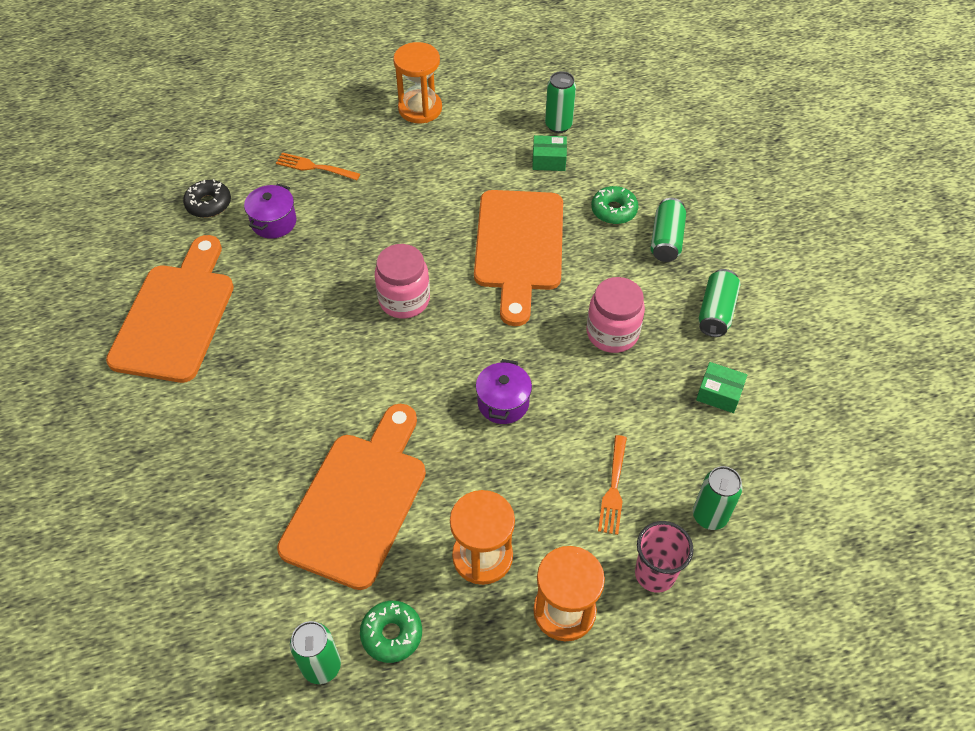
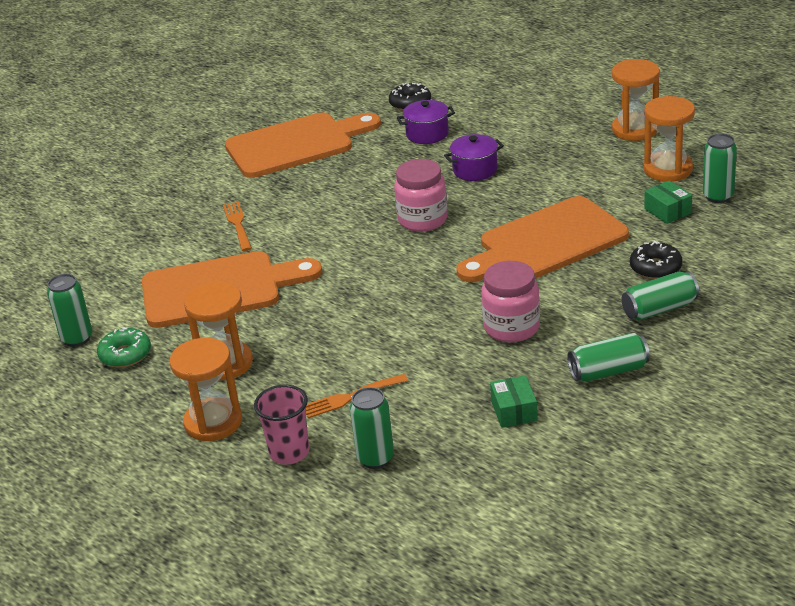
camera: 60 degrees right, 20 degrees down
(315, 167) = (504, 121): orange fork -> orange fork (238, 225)
(495, 126) = (668, 169): none -> orange hourglass
(503, 403) = (376, 308): purple pot -> purple pot (475, 170)
(614, 210) = (655, 268): green donut -> black donut

